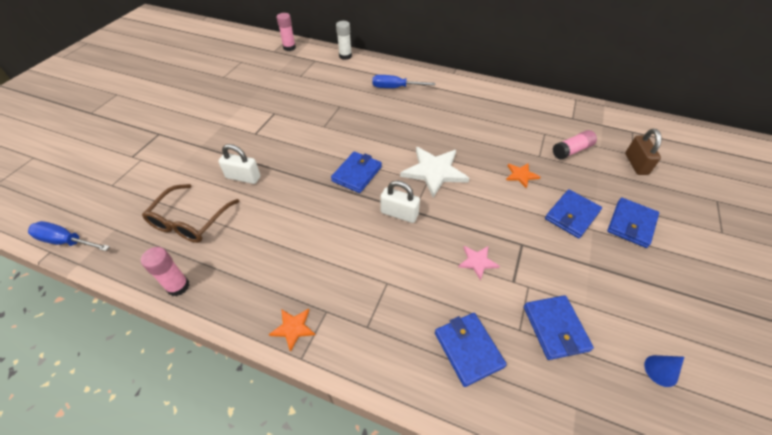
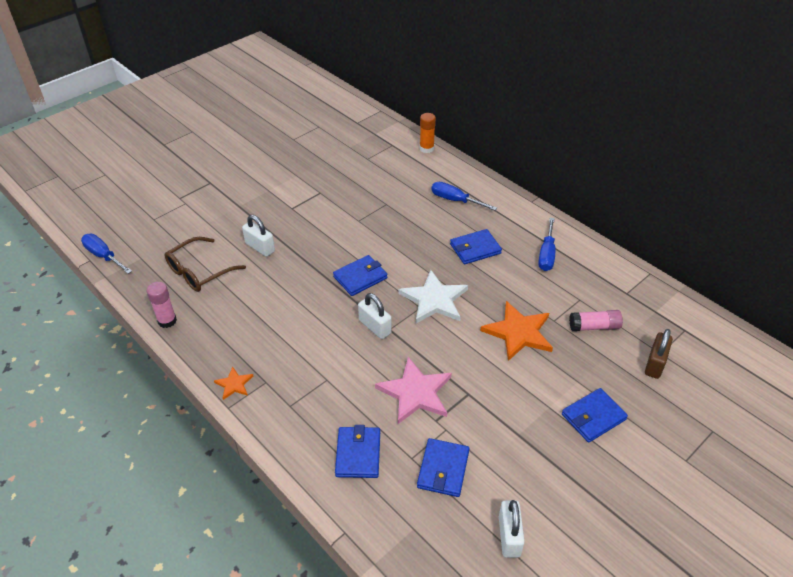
camera: 25 degrees right, 5 degrees down
(289, 48) = (375, 123): pink glue stick -> none
(345, 56) = (426, 148): white glue stick -> orange glue stick
(477, 262) = (415, 392): pink star -> pink star, size x1.99
(494, 107) = (546, 254): none -> blue screwdriver
(521, 175) = (518, 332): orange star -> orange star, size x1.99
(572, 215) = (538, 387): blue wallet -> blue wallet (475, 249)
(661, 370) = (509, 536): blue cone -> white padlock

